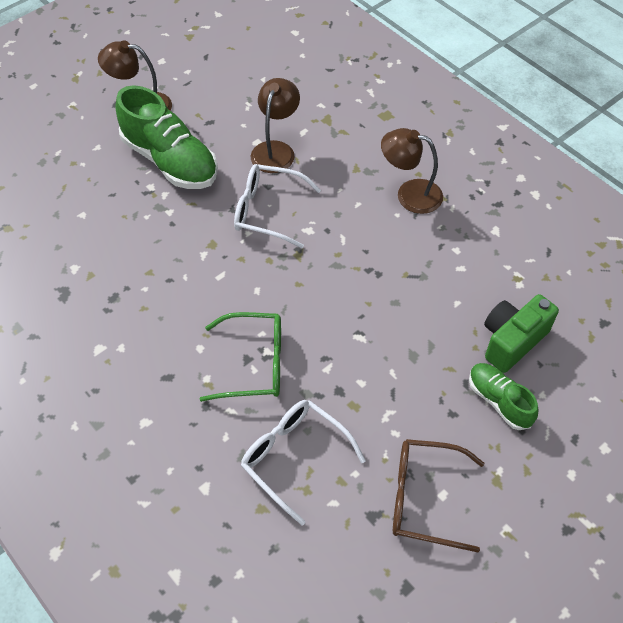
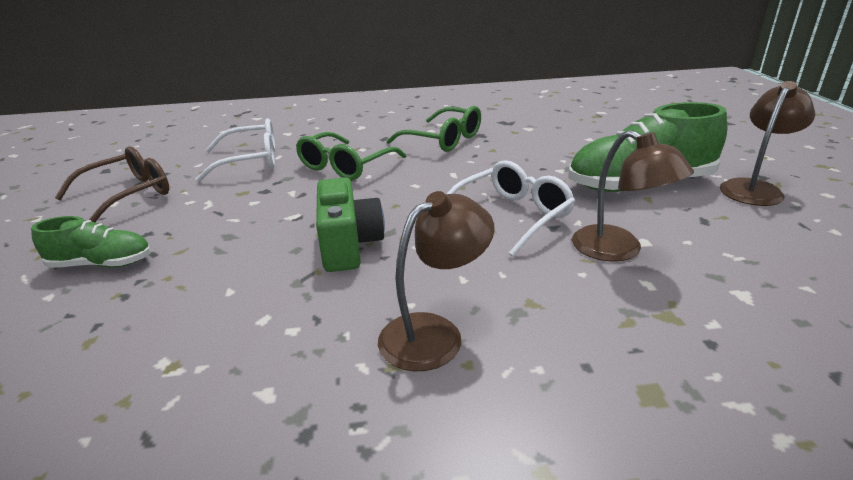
camera: 125 degrees right, 25 degrees down
(144, 322) = (443, 140): none -> green glasses
(512, 341) = (124, 308): green camera -> green camera (349, 245)

